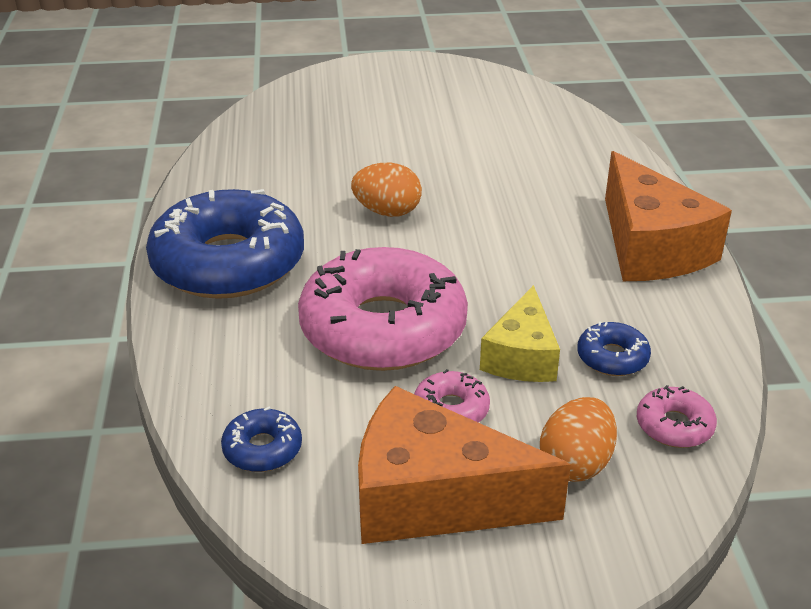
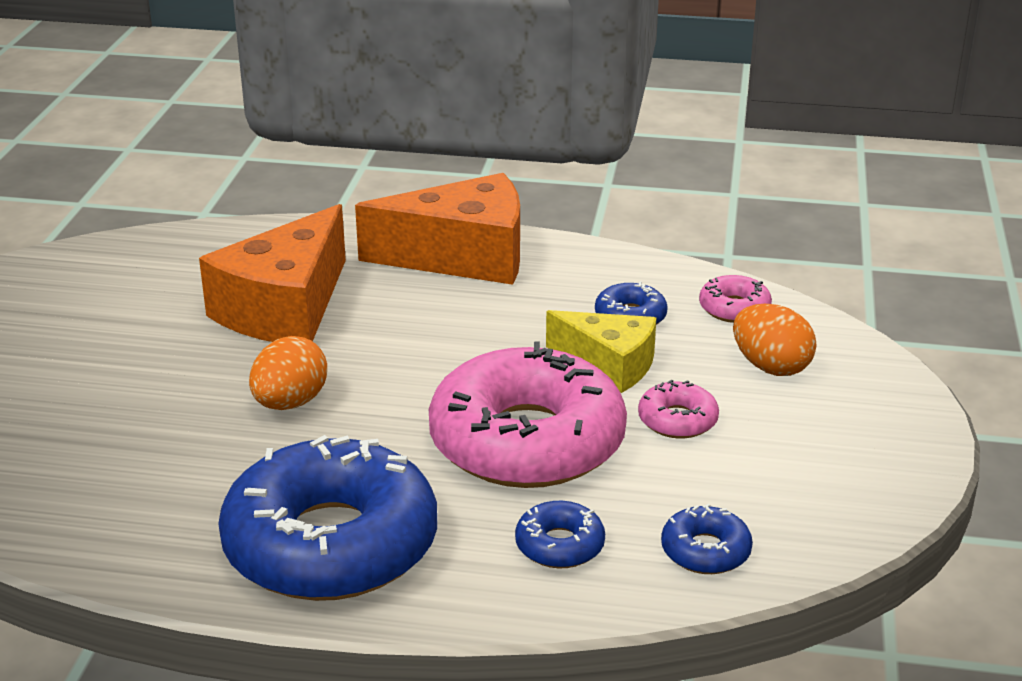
camera: 75 degrees left, 5 degrees down
(251, 366) = (559, 545): none -> blue donut
(433, 498) = (800, 451): orange cheese -> orange cheese (285, 308)

